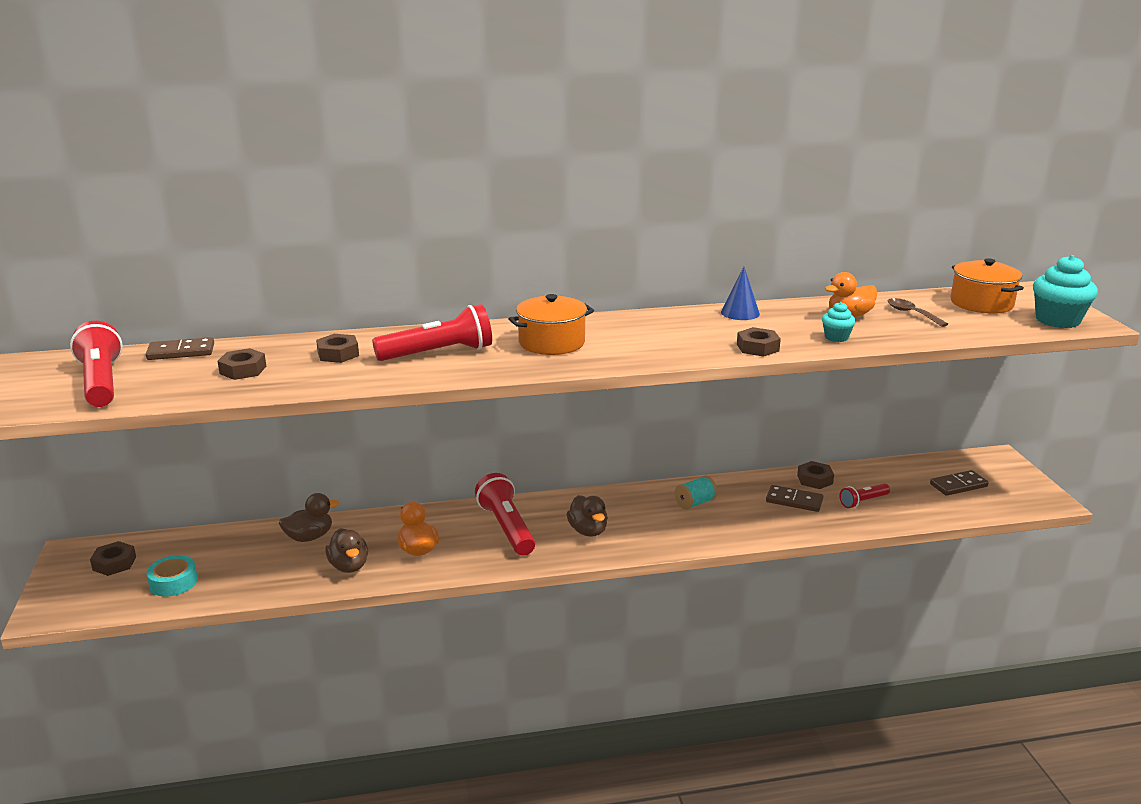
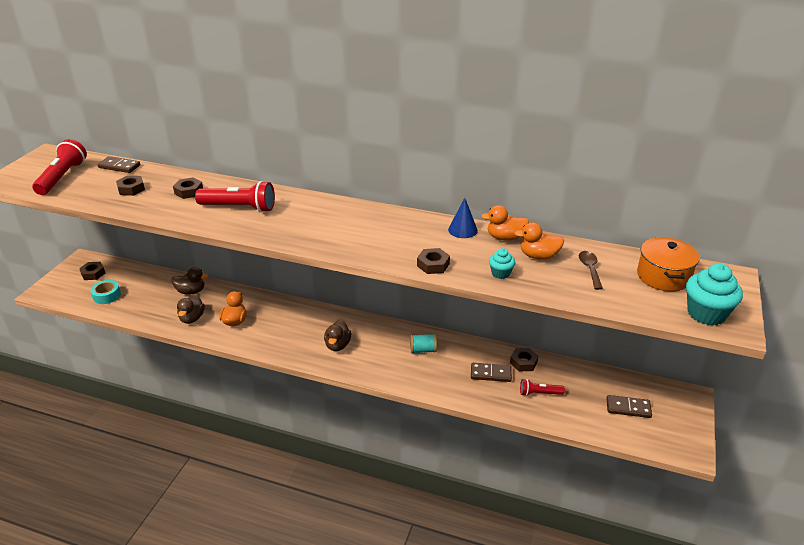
camera: 30 degrees right, 10 degrees up
(506, 528) = (295, 325): red flashlight -> none
(551, 343) = (311, 219): orange pot -> none
(793, 309) = (505, 237): none -> orange duck
(794, 501) = (490, 374): brown domino -> brown domino turned 45 degrees counterclockwise

